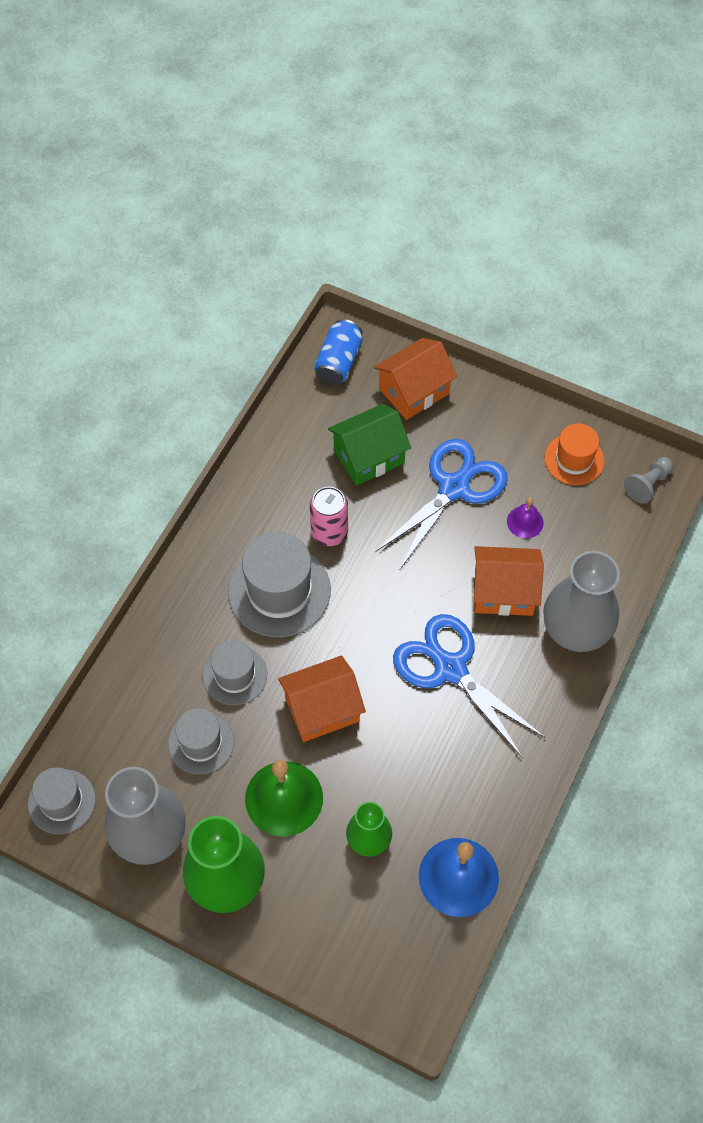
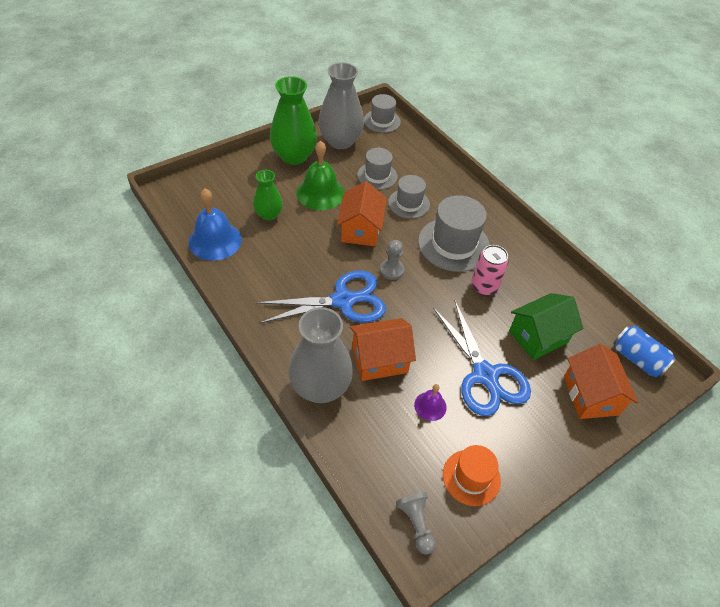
camera: 115 degrees right, 10 degrees down
(368, 640) = (392, 270): none -> grey pawn
(369, 456) = (538, 337): green house -> green house turned 60 degrees clockwise
(503, 592) = (379, 360): orange house -> orange house turned 45 degrees clockwise

